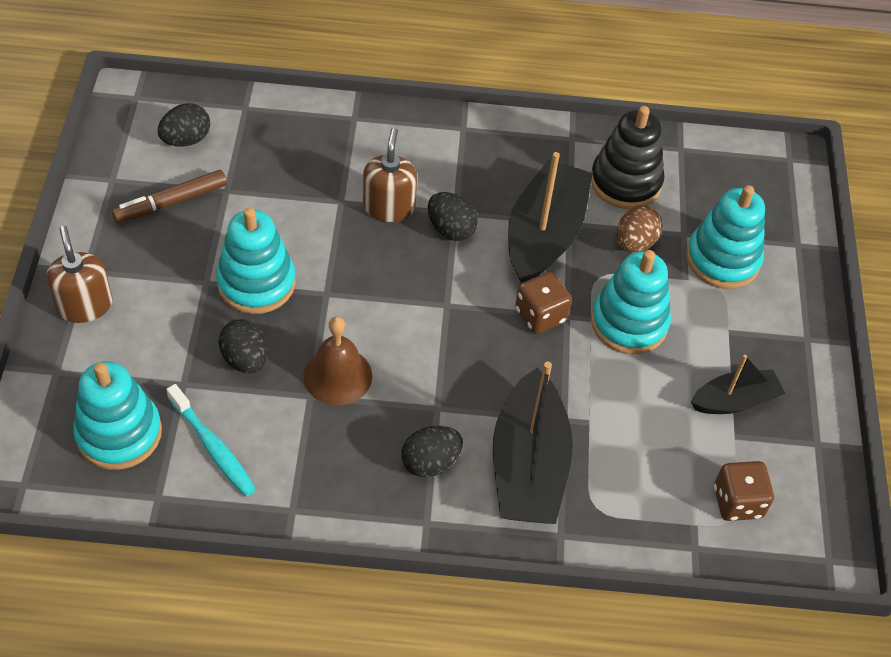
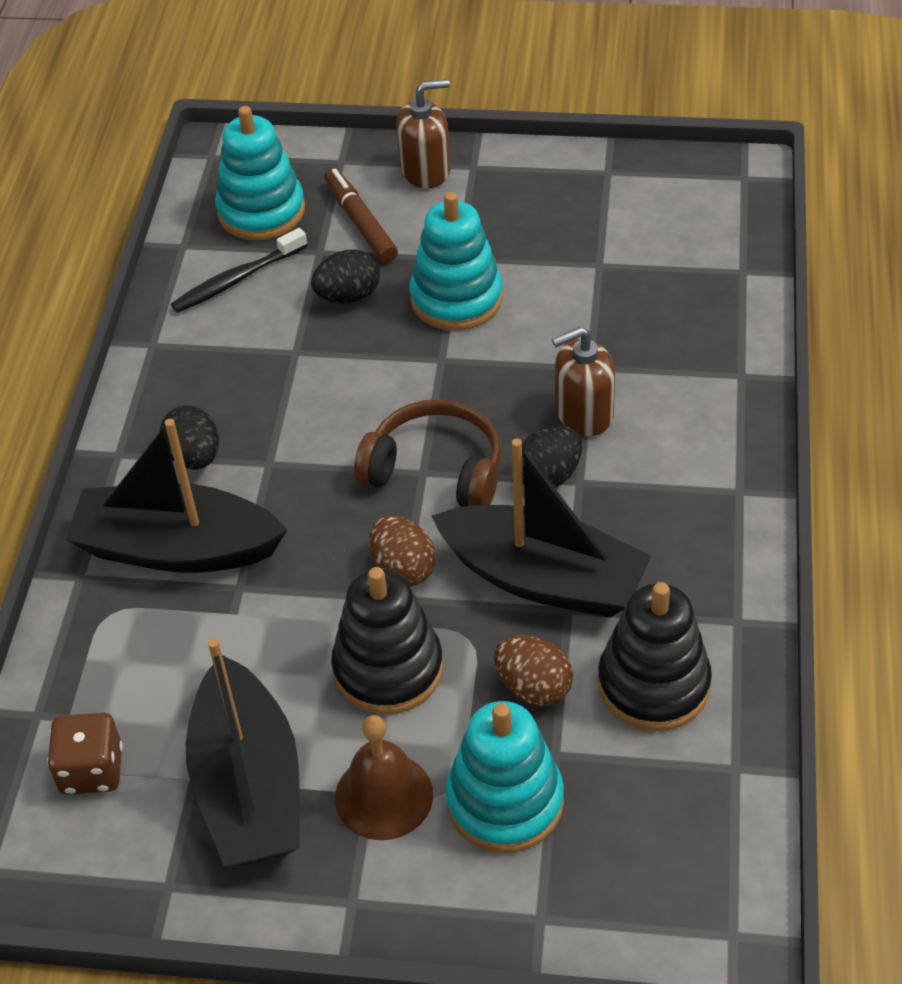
camera: 100 degrees right, 5 degrees down
(171, 202) = (576, 220): brown marker -> brown marker (360, 223)
(186, 140) = (678, 224): black egg -> none
(212, 446) = (238, 279): turquoise toothbrush -> black toothbrush
(337, 376) = (321, 373): brown bell -> brown bell (384, 796)
(389, 207) = (583, 413): brown soap dispenser -> brown soap dispenser turned 150 degrees clockwise
(445, 296) = (436, 470): none -> brown headphones
(540, 315) = (403, 569): brown dice -> brown egg
(629, 323) = (388, 669): turquoise stacking toy -> black stacking toy
(734, 401) = (249, 786): black boat -> black boat, size x1.74

